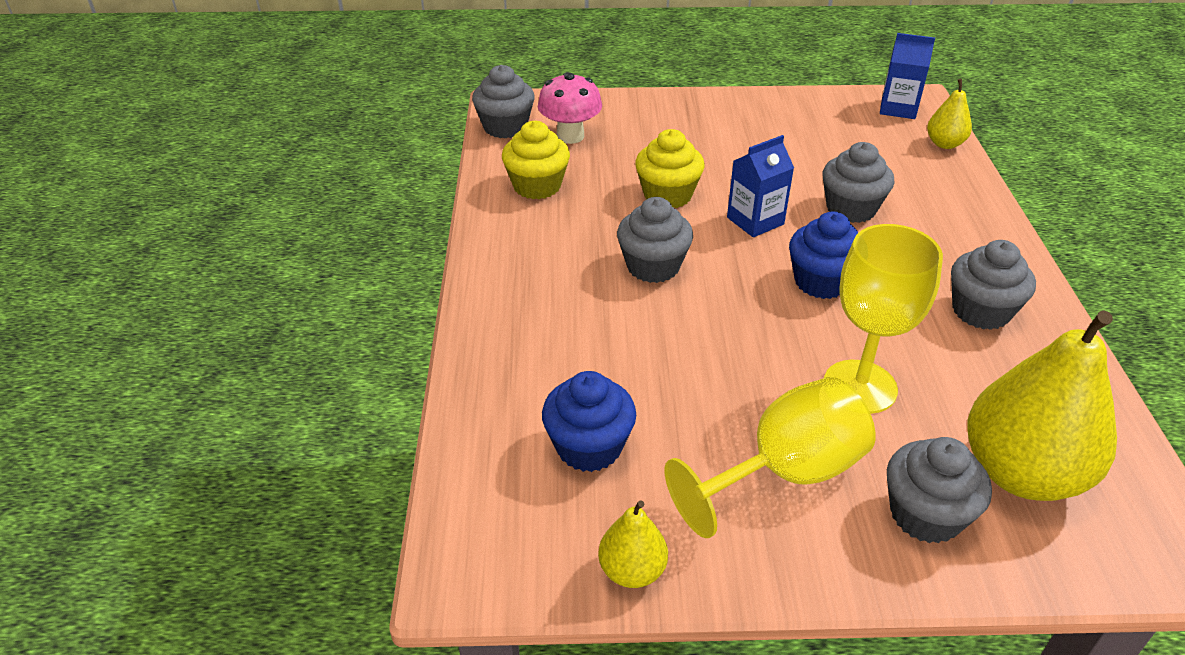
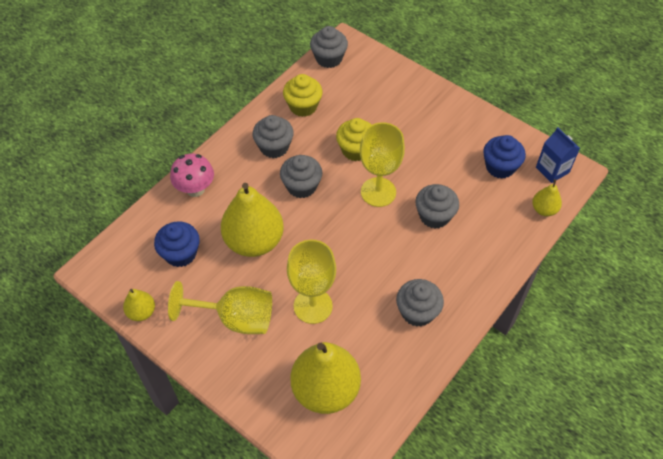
camera: 40 degrees right, 15 degrees up
(570, 136) = (353, 83): pink mushroom -> pink mushroom (195, 189)
(677, 363) = (254, 241): none -> yellow pear
(755, 221) = (378, 192): blue carton -> yellow goblet
(821, 282) = (365, 245): blue cupcake -> blue cupcake (500, 167)
(925, 515) = (265, 374): grey cupcake -> grey cupcake (274, 147)

